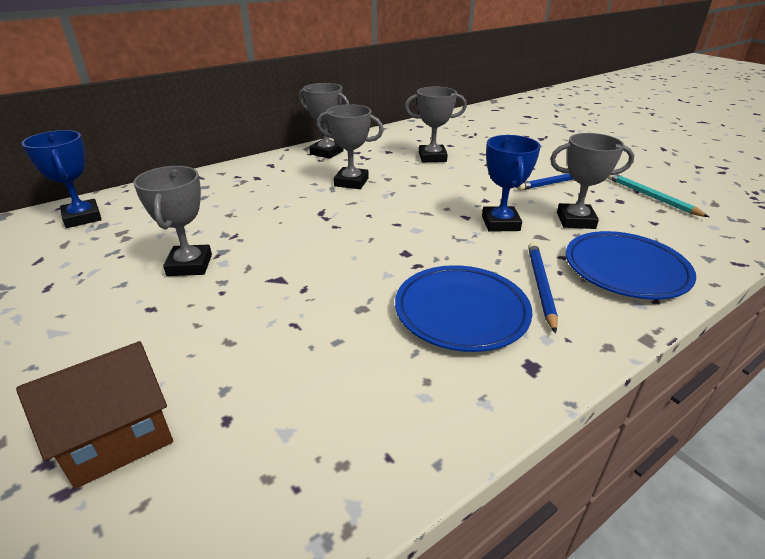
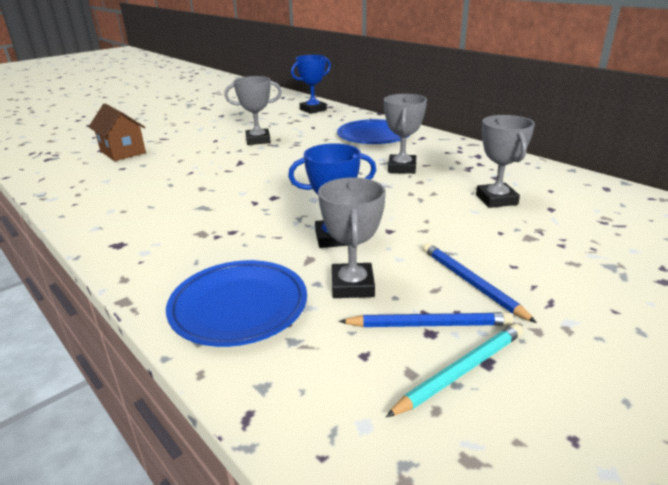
camera: 85 degrees right, 5 degrees down
(326, 152) = (467, 152): grey trophy -> none
(461, 312) = (188, 220): blue plate -> blue plate (374, 136)
(541, 286) = (215, 254): blue pencil -> blue pencil (429, 324)

